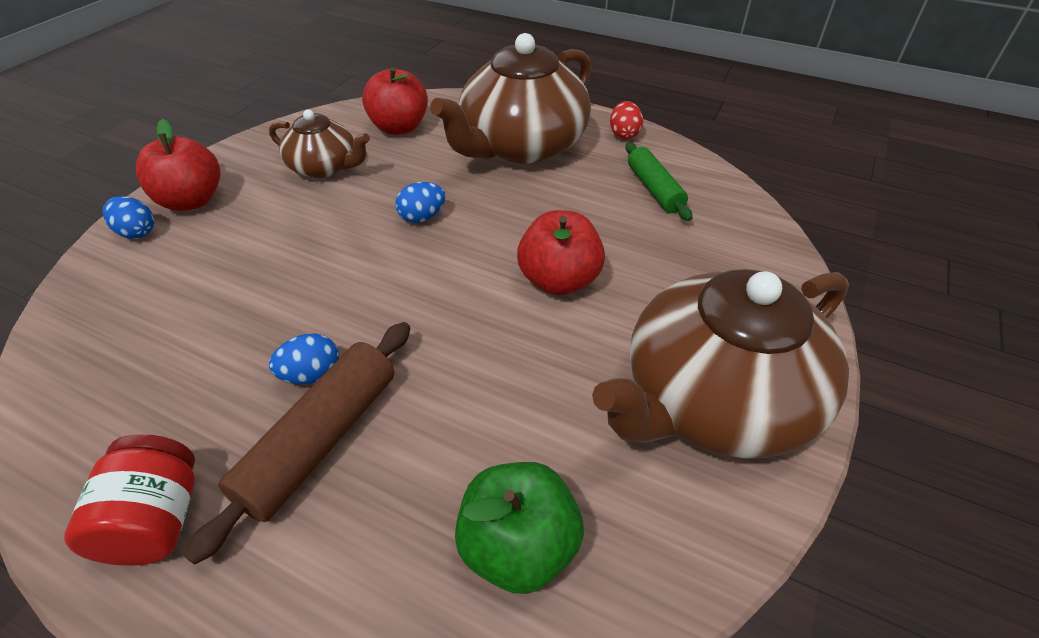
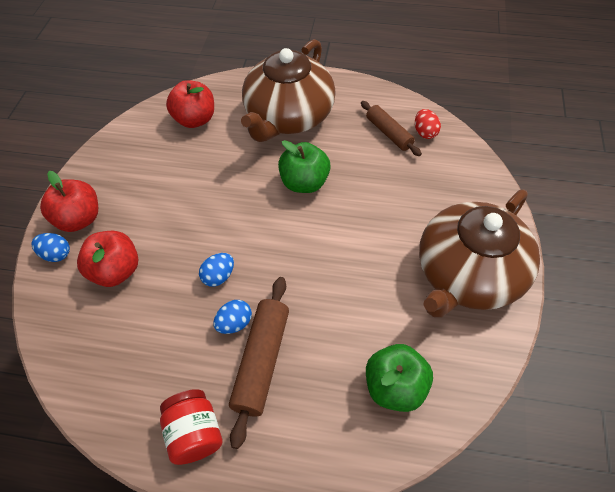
camera: 15 degrees left, 10 degrees up
(325, 167) = (159, 167): brown teapot -> none
(422, 217) = (248, 193): blue egg -> blue egg (219, 276)
(506, 222) = (304, 183): none -> green apple
(559, 280) = (354, 219): red apple -> red apple (116, 271)
(624, 134) = (354, 90): red egg -> red egg (425, 132)
(654, 189) = (389, 133): green rolling pin -> brown rolling pin

